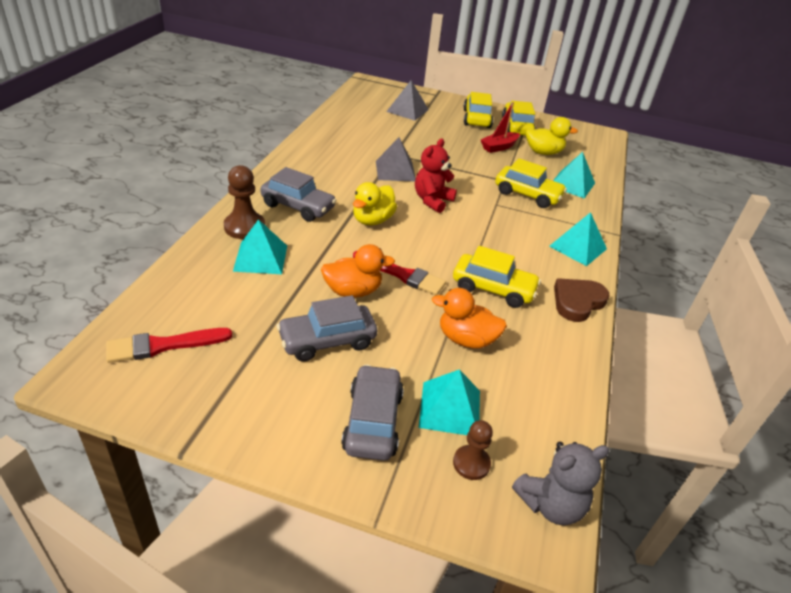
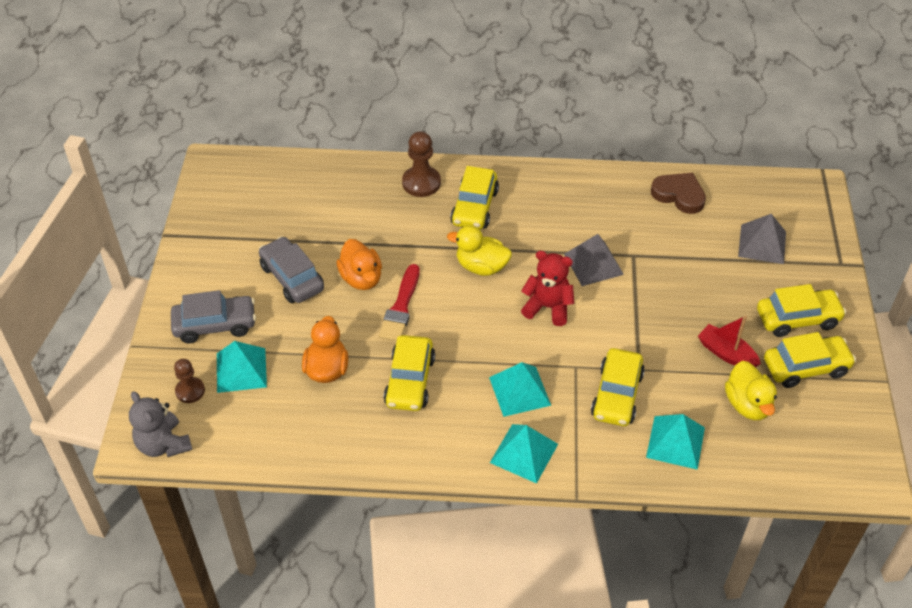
camera: 80 degrees right, 10 degrees up
(163, 345) = (255, 190): red brush -> none
(260, 258) = (381, 207): turquoise pyramid -> turquoise pyramid (519, 391)
(298, 206) = (474, 207): grey car -> yellow car
(577, 302) = (418, 455): brown heart -> brown heart (679, 195)

